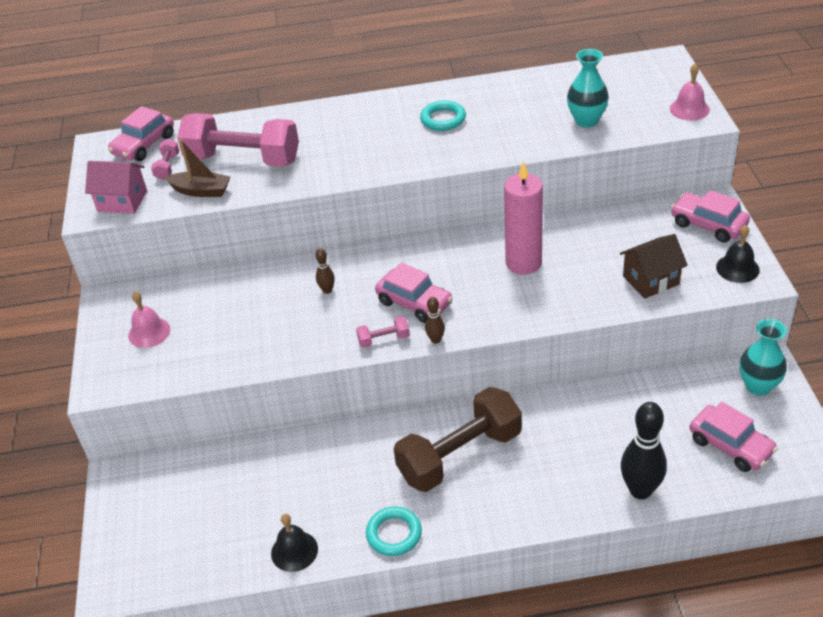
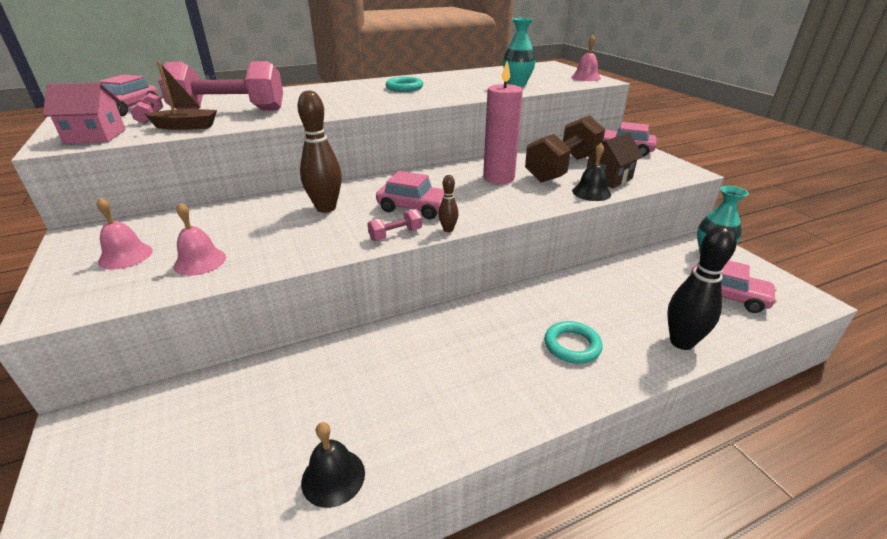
camera: 20 degrees left, 10 degrees down
(209, 349) = (200, 261): none -> pink bell
(327, 290) = (326, 208): brown bowling pin -> brown bowling pin, size x2.11
(394, 534) = (454, 430): turquoise ring -> turquoise ring (572, 345)
(460, 455) = (492, 339): brown dumbbell -> brown dumbbell (563, 168)
(737, 268) = (666, 167): black bell -> black bell (591, 192)

